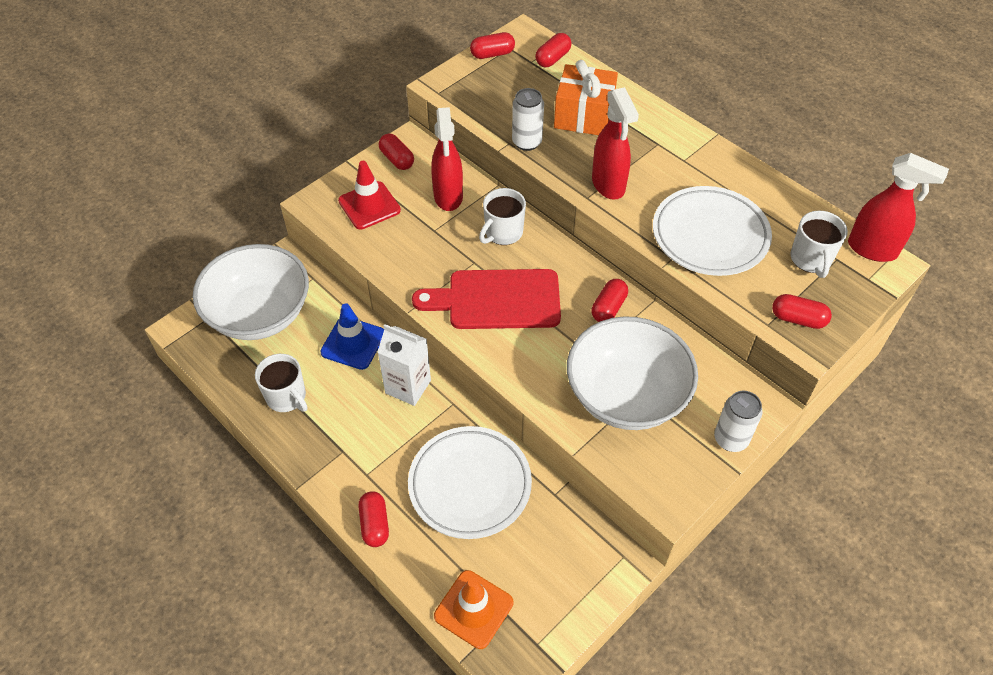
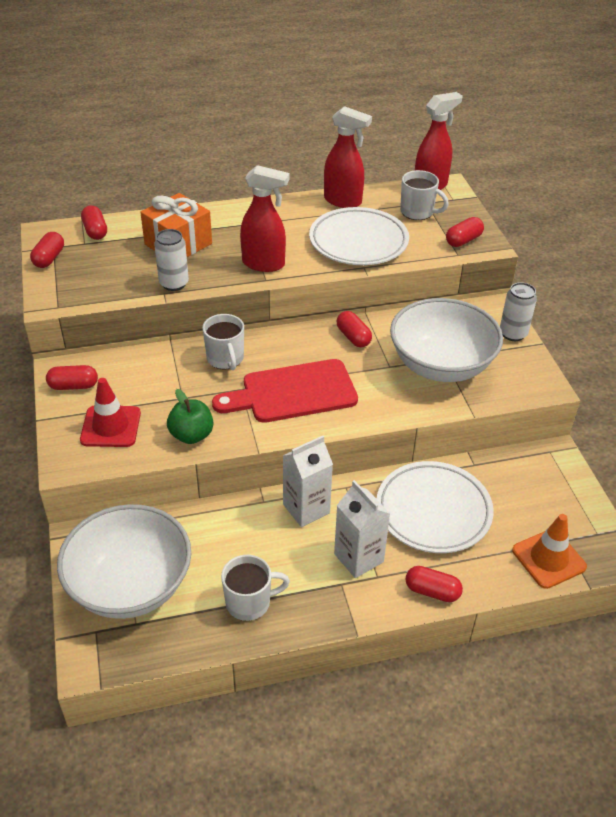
camera: 60 degrees left, 10 degrees down
(353, 343) = (227, 527): blue traffic cone -> none
(378, 451) = (358, 558): none -> white carton
(395, 259) = (191, 435): none -> green apple
(448, 197) = (153, 373): red spray bottle -> red spray bottle (343, 201)
(497, 300) = (293, 392): red cutting board -> red cutting board turned 45 degrees clockwise

